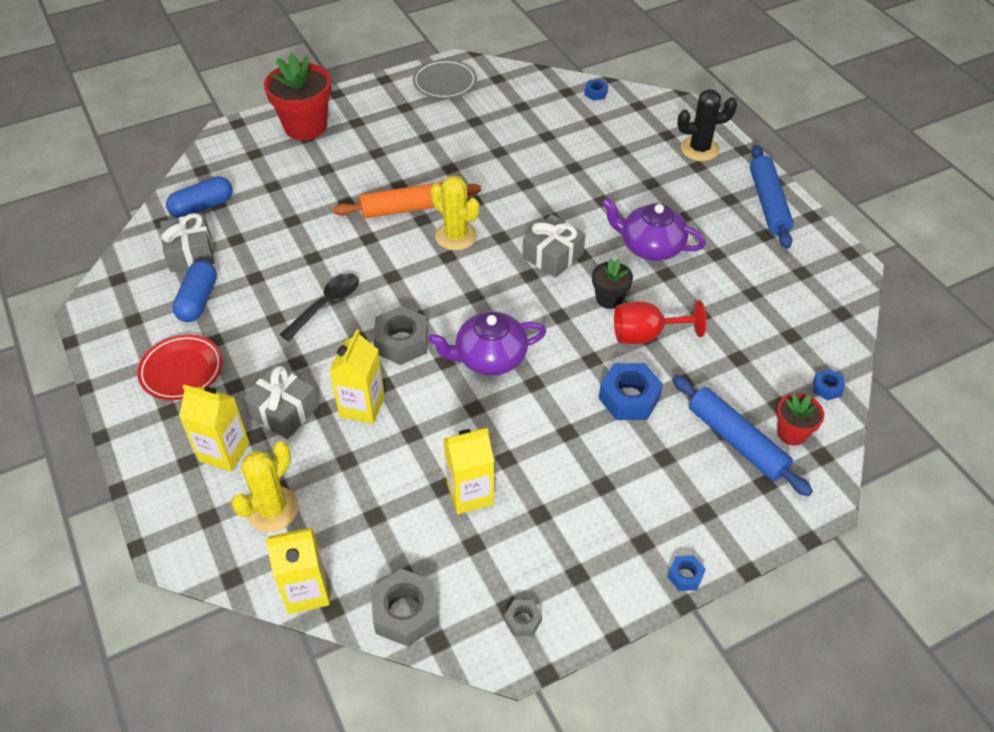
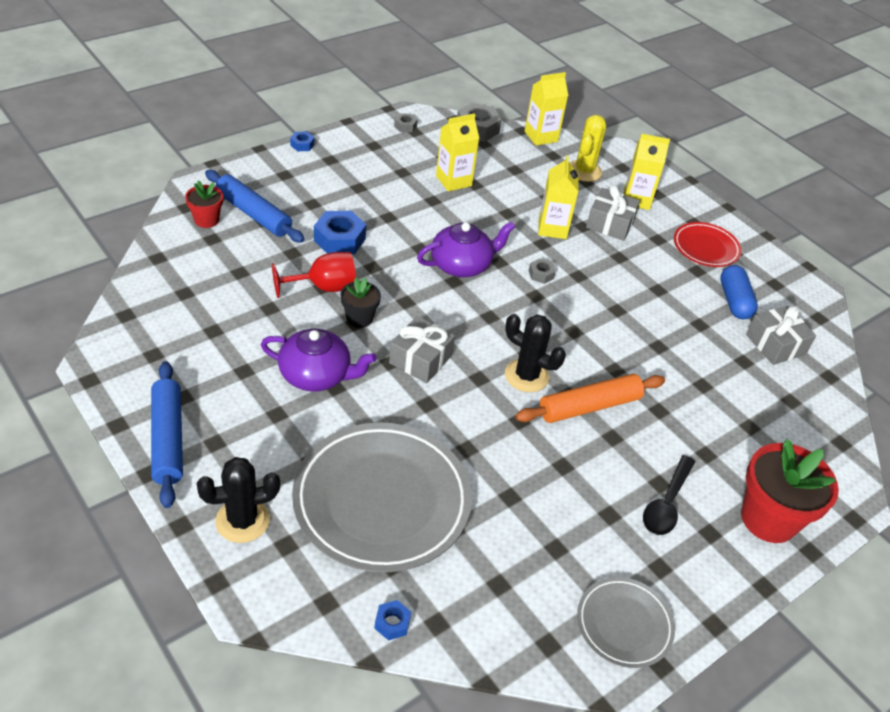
camera: 165 degrees right, 5 degrees down
(202, 207) = (803, 395): blue capsule -> none
(326, 305) = (621, 302): black spoon -> black spoon (666, 503)
(401, 342) = (541, 274): grey nut -> grey nut, size x0.52
(456, 236) = (526, 376): yellow cactus -> black cactus
(597, 154) = (382, 501): none -> grey plate
(827, 388) = (165, 251): blue nut -> none

